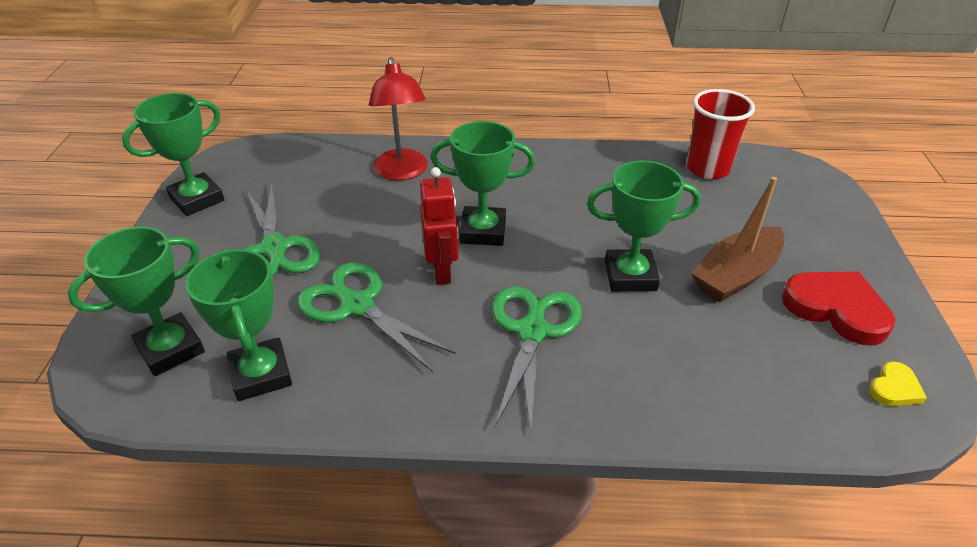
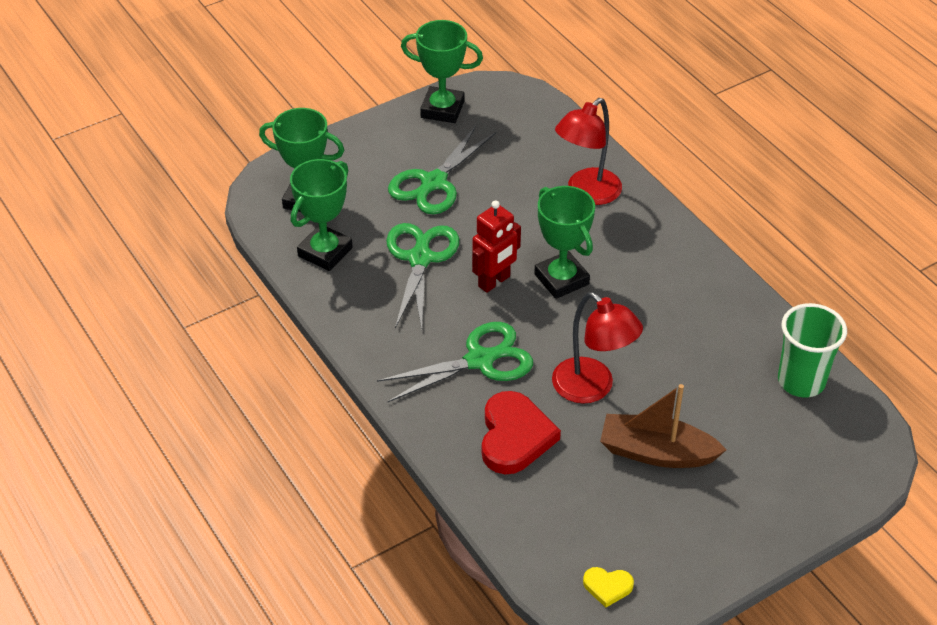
camera: 55 degrees right, 5 degrees up
(630, 276) = (592, 388): green trophy -> red lamp
(707, 169) = (801, 381): red cup -> green cup
(836, 309) = (673, 529): red heart -> red heart (514, 437)

